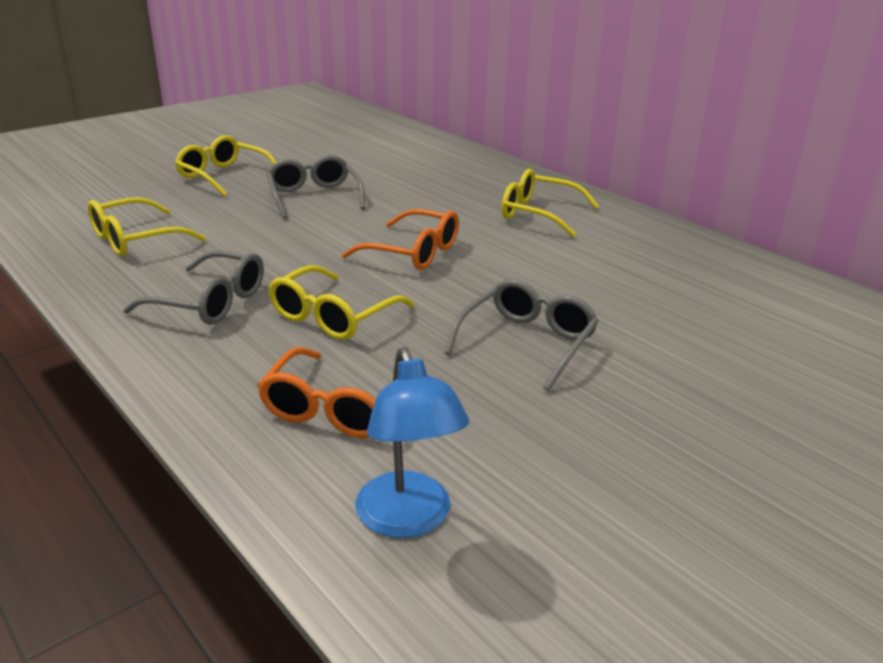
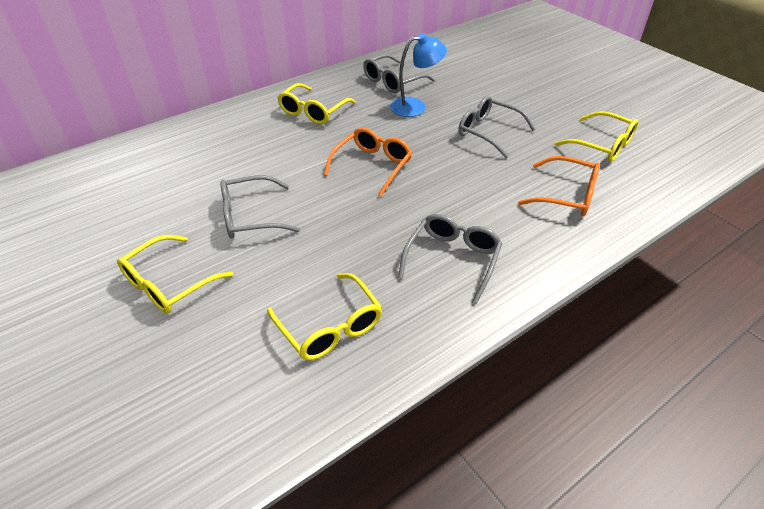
camera: 85 degrees left, 15 degrees up
(333, 316) = (467, 200): yellow glasses -> yellow glasses (602, 145)
(408, 520) = (641, 174): blue lamp -> blue lamp (415, 106)
(660, 263) = (393, 81): none -> grey glasses

